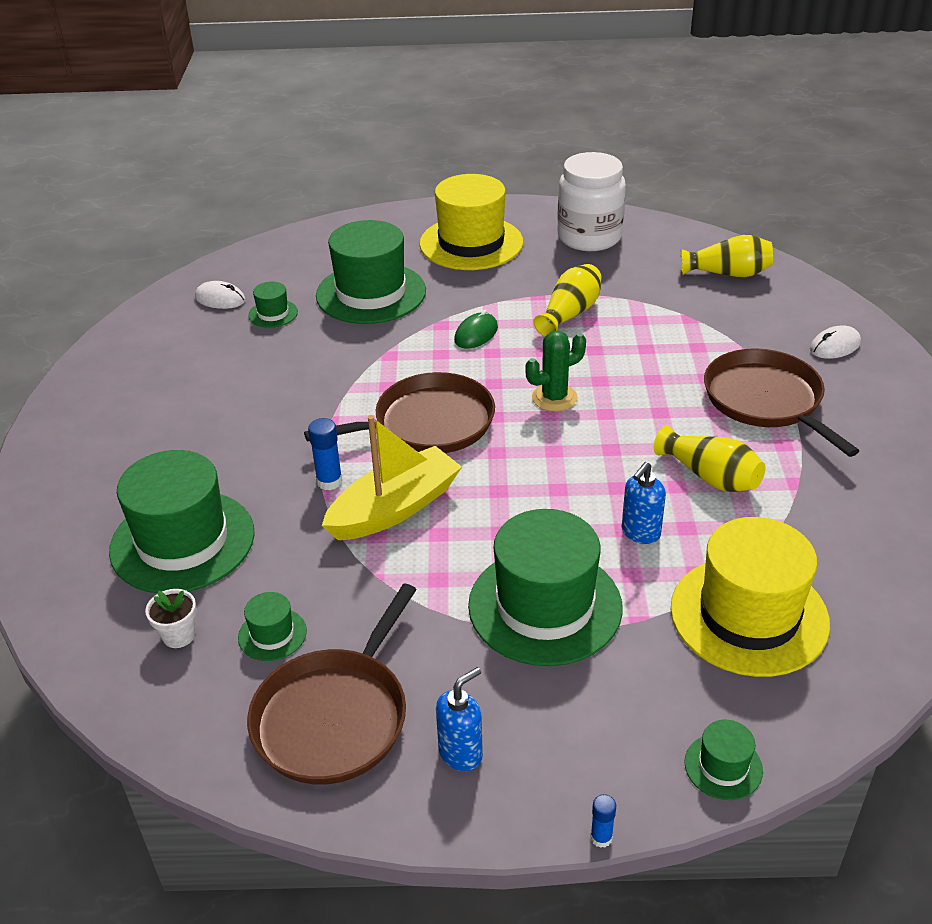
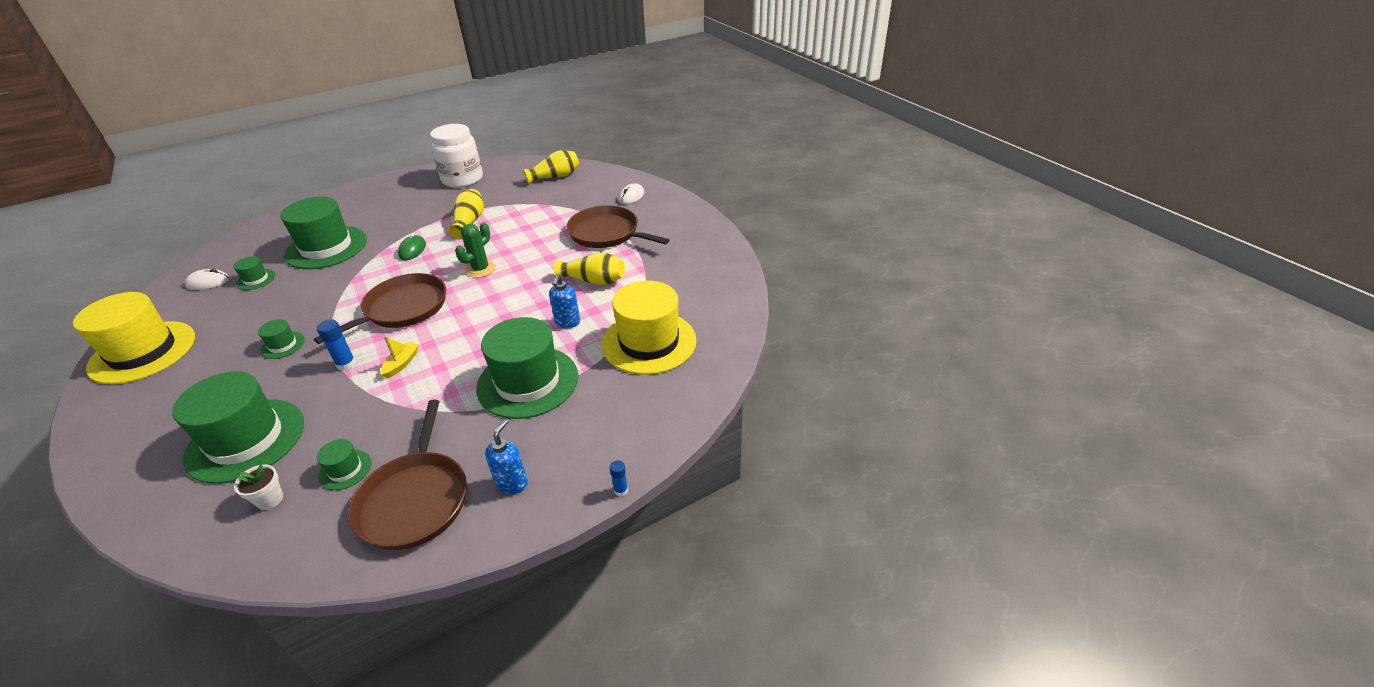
camera: 30 degrees left, 0 degrees up
(394, 508) = (401, 364): yellow boat -> yellow boat, size x0.46
(471, 243) = (385, 201): yellow hat -> yellow hat (143, 352)
(723, 766) = (671, 423): green hat -> green hat (283, 345)

